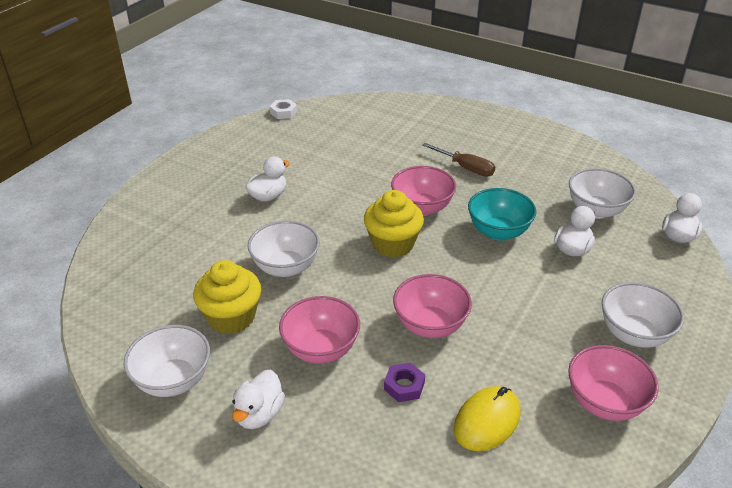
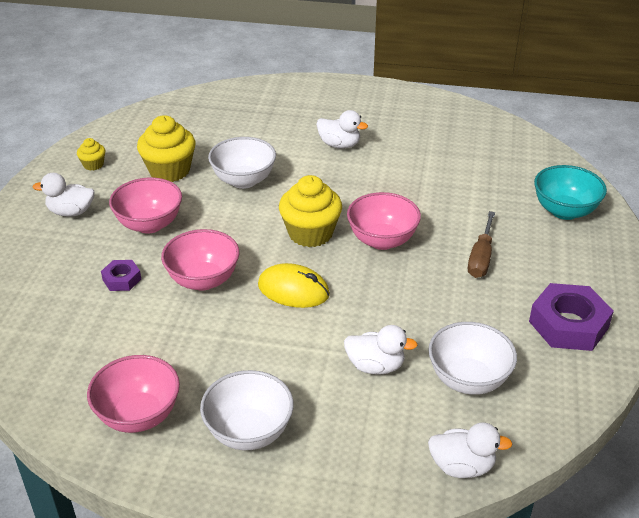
camera: 70 degrees right, 0 degrees up
(173, 380) = (93, 165): white bowl -> yellow cupcake
(283, 112) = (488, 115): white nut -> none
(487, 421) = (94, 336): yellow mouse -> yellow mouse (293, 290)
(498, 232) = (373, 302): turquoise bowl -> turquoise bowl (564, 211)
(551, 154) = (568, 324): none -> purple nut

